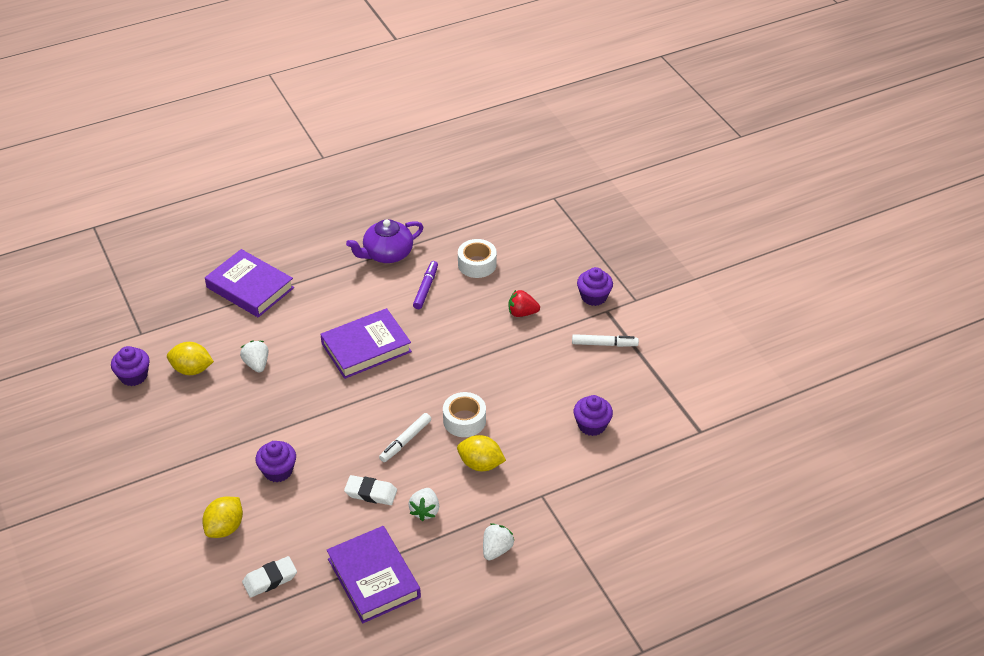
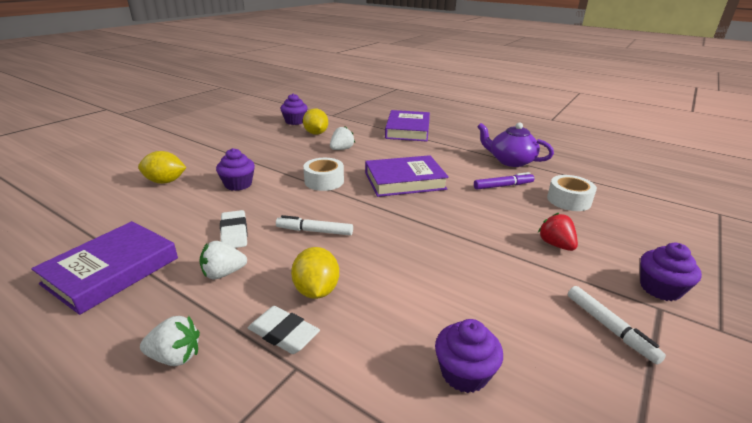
camera: 60 degrees right, 15 degrees down
(270, 579) = (106, 215): white eraser -> white eraser (283, 334)
(366, 348) = (404, 181): purple book -> purple book turned 45 degrees counterclockwise
(464, 420) = (371, 257): white tape -> white tape (324, 181)

